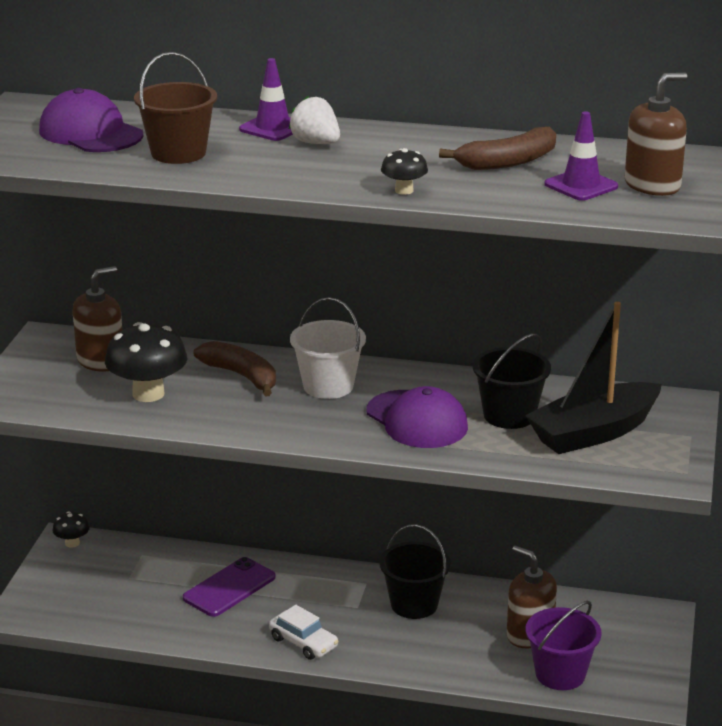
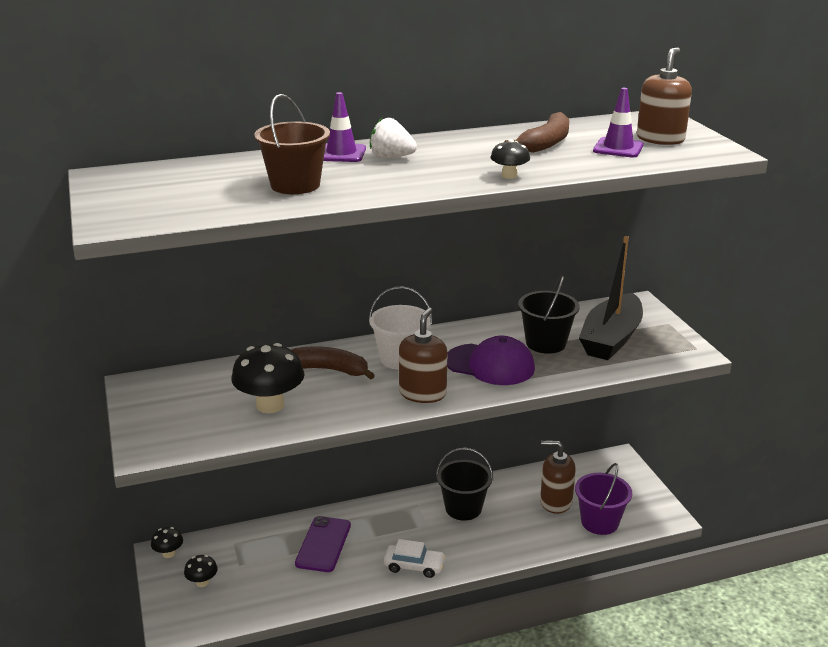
camera: 30 degrees left, 0 degrees up
(81, 581) = (202, 582): none -> black mushroom
(90, 133) = (196, 185): purple cap -> none
(101, 361) = (203, 390): brown soap dispenser -> brown soap dispenser (422, 393)

